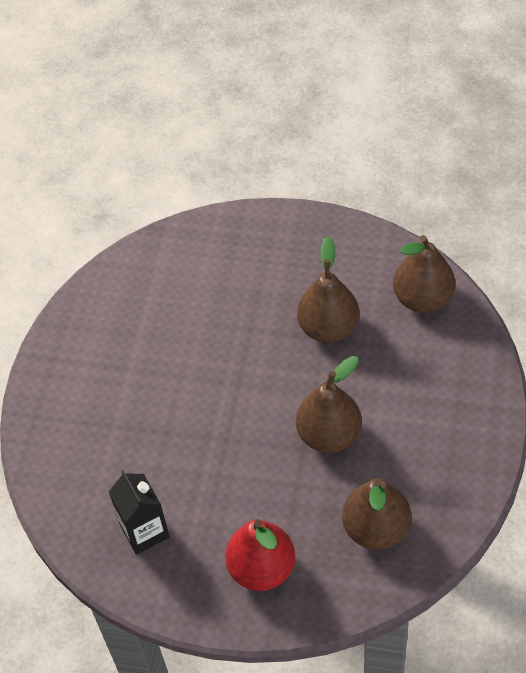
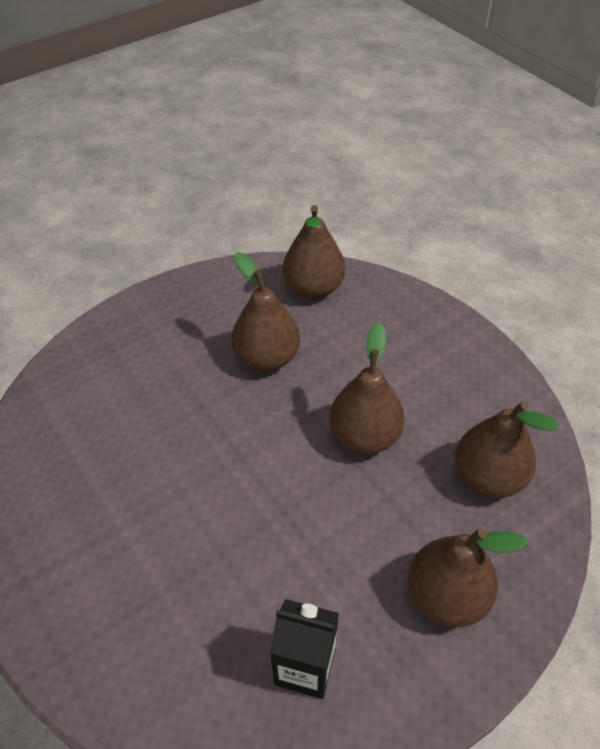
camera: 50 degrees left, 5 degrees down
(262, 568) = (446, 596): red pear -> brown pear

